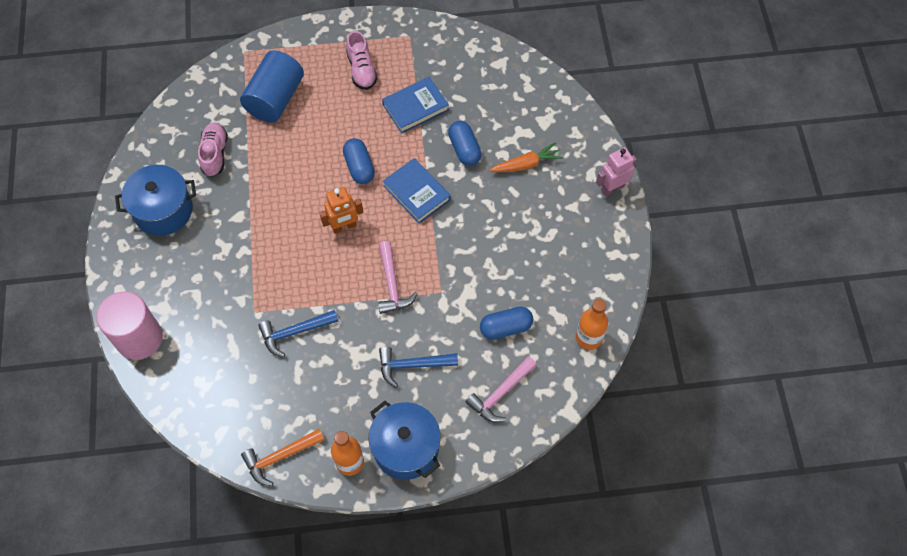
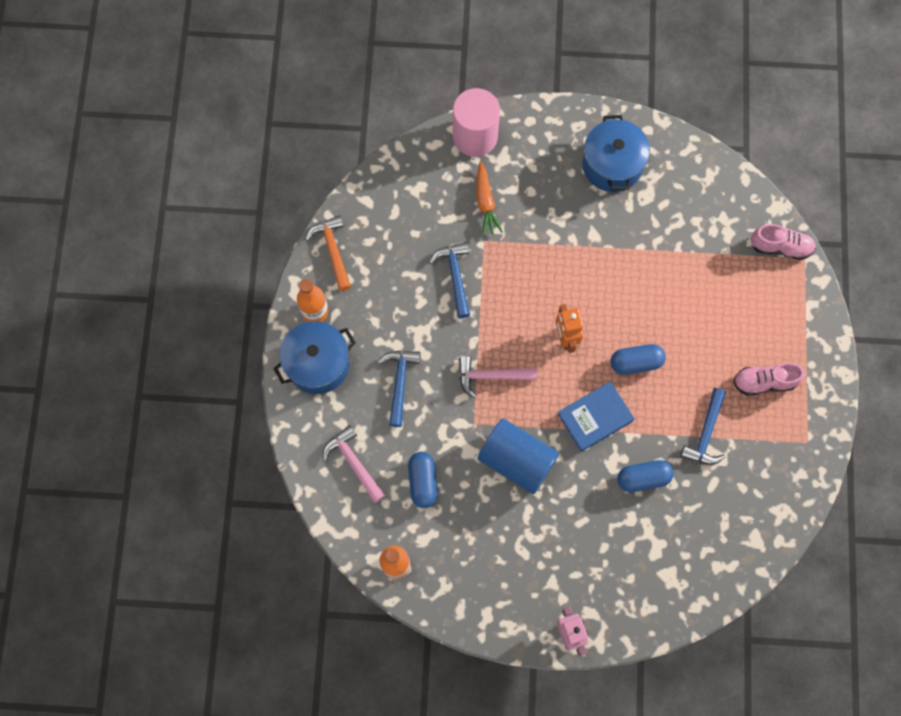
camera: 100 degrees right, 10 degrees up
(215, 154) = (672, 218): pink shoe -> pink shoe (780, 247)
(275, 98) = (736, 285): blue cylinder -> blue cylinder (517, 460)
(415, 107) = (705, 433): blue book -> blue hammer
(526, 164) = (614, 542): orange carrot -> orange carrot (485, 203)

